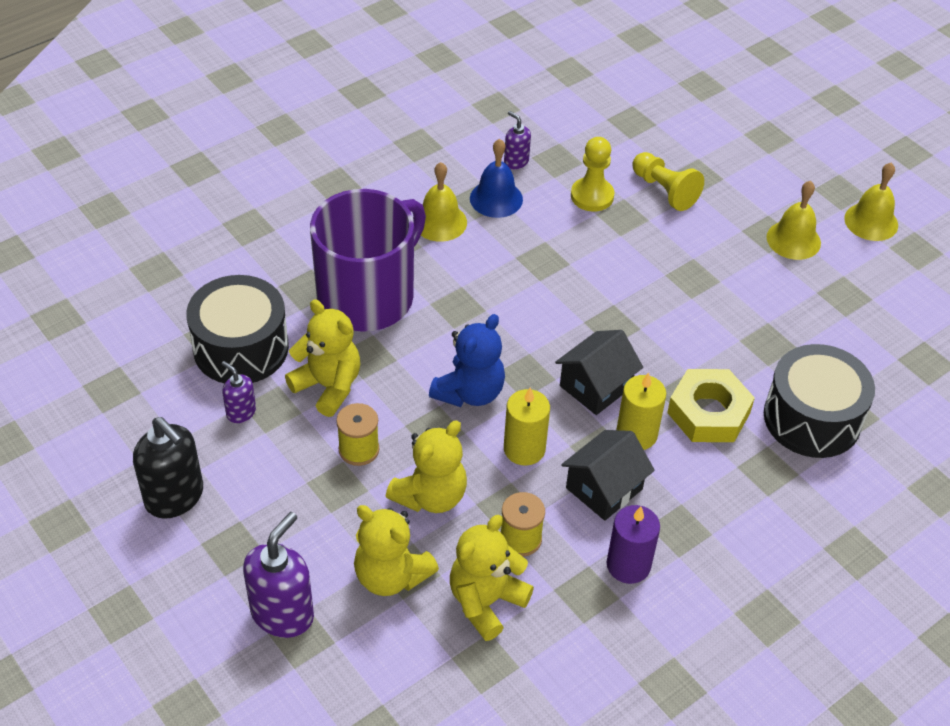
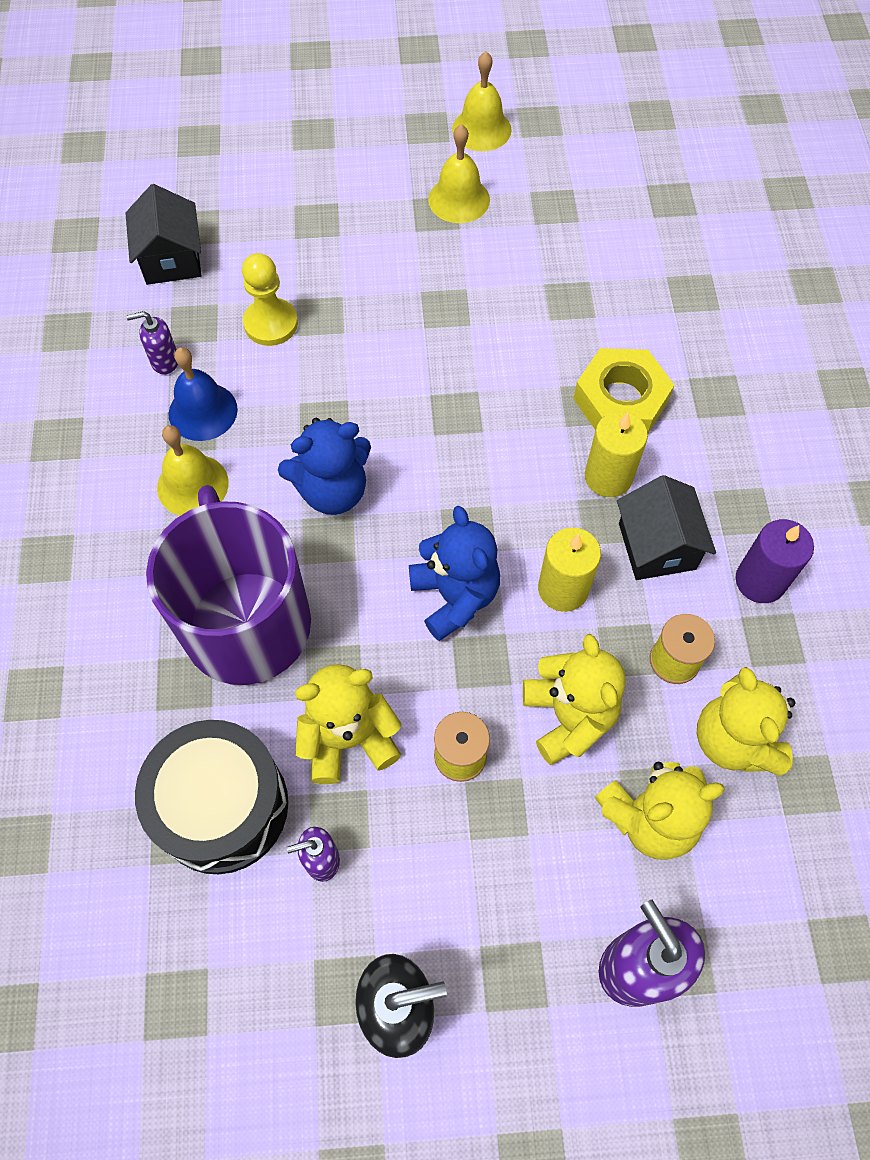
camera: 55 degrees left, 15 degrees up
(494, 291) = (332, 490): none -> blue teddy bear
(595, 386) = (525, 475): black house -> black house (171, 259)
(664, 191) = (314, 259): yellow pawn -> none
(812, 418) = (679, 323): black drum -> none

